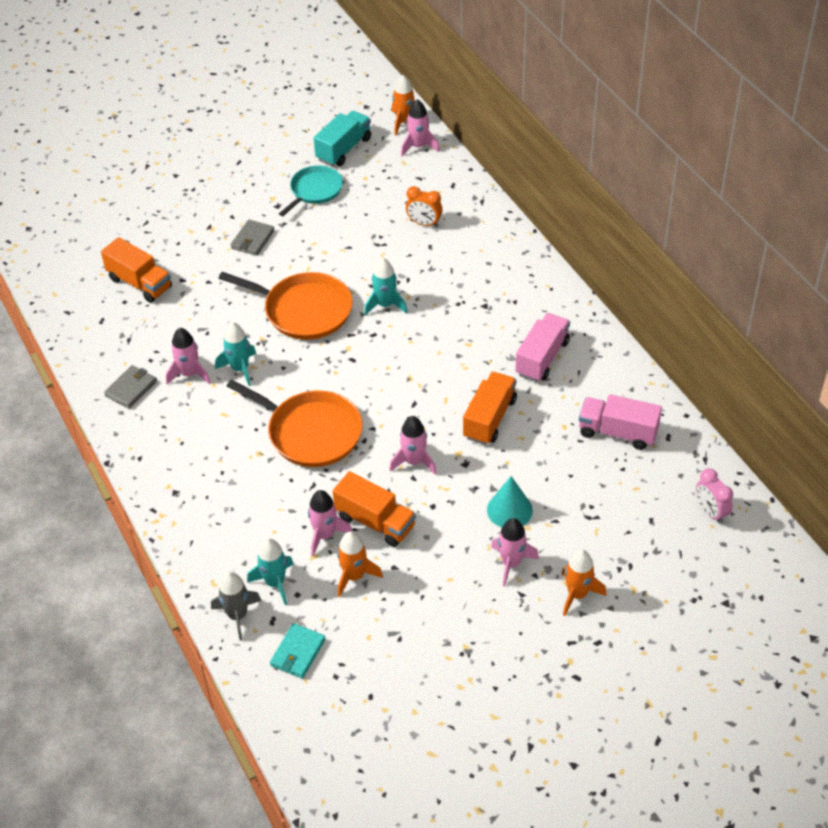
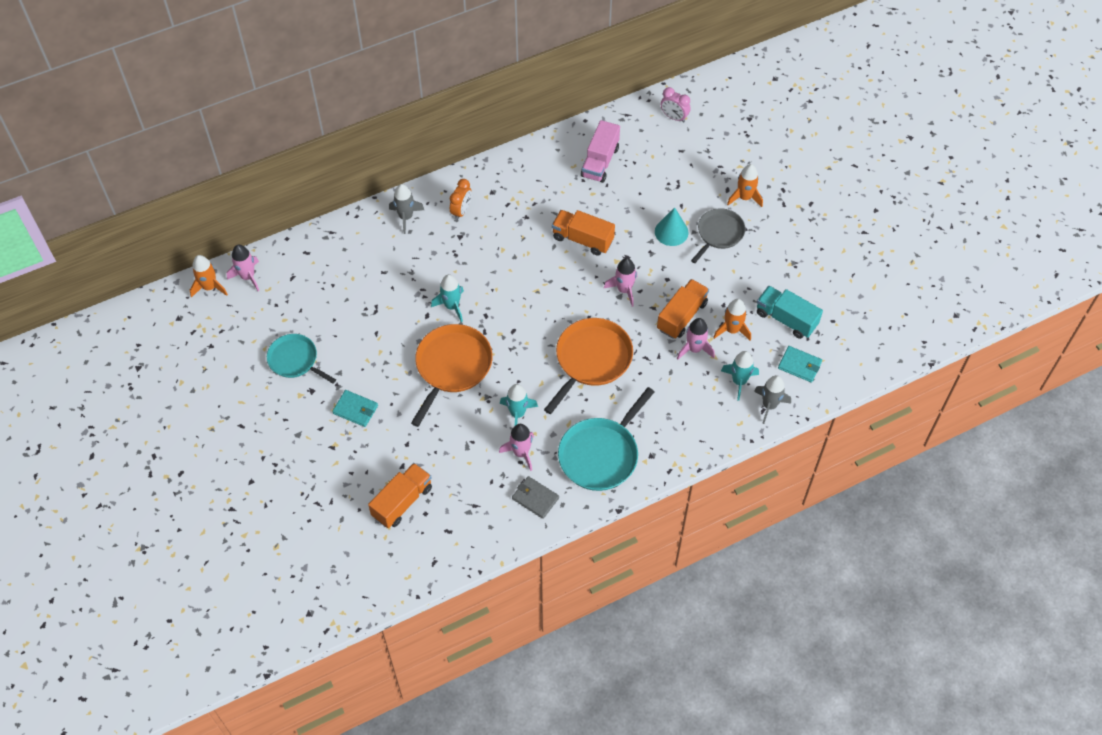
camera: 90 degrees left, 10 degrees up
(181, 445) = (601, 454): none -> turquoise pan
(253, 240) = (355, 409): grey wallet -> turquoise wallet
(343, 149) = (239, 337): turquoise truck -> turquoise truck (786, 319)
(424, 223) = (354, 275): orange clock -> orange clock (461, 211)
(508, 258) = (406, 217): none -> grey rocket
(511, 563) = (719, 233): pink rocket -> grey pan
(542, 358) = (521, 202): pink truck -> none
(710, 512) = (674, 117): pink clock -> pink clock turned 60 degrees clockwise

